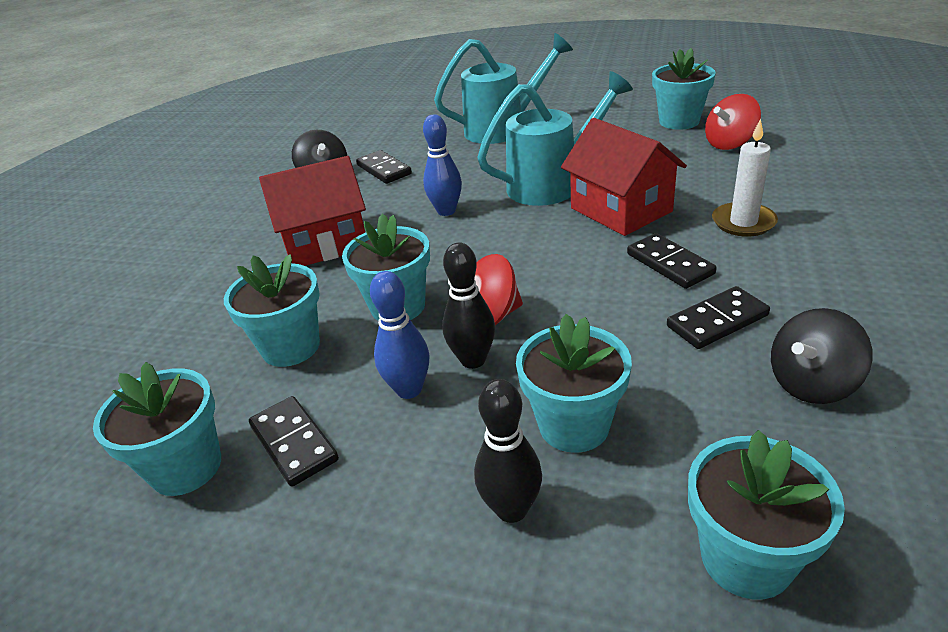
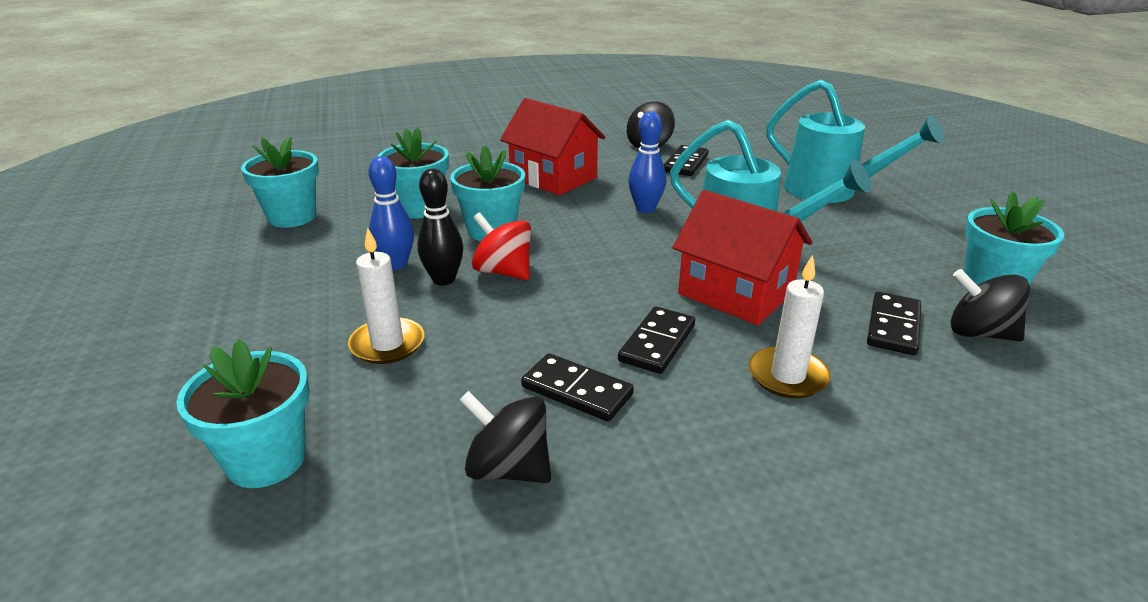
camera: 55 degrees right, 5 degrees down
(293, 443) = (325, 242): black domino -> black domino (893, 326)
(511, 509) = (289, 339): black bowling pin -> none
(574, 425) = (387, 344): turquoise flower pot -> white candle
(621, 210) = (736, 293): red house -> red house turned 75 degrees counterclockwise
(729, 144) = (979, 333): red spinning top -> black spinning top

